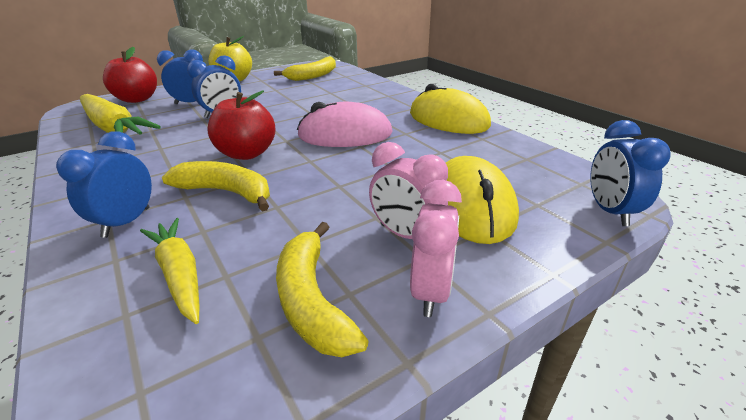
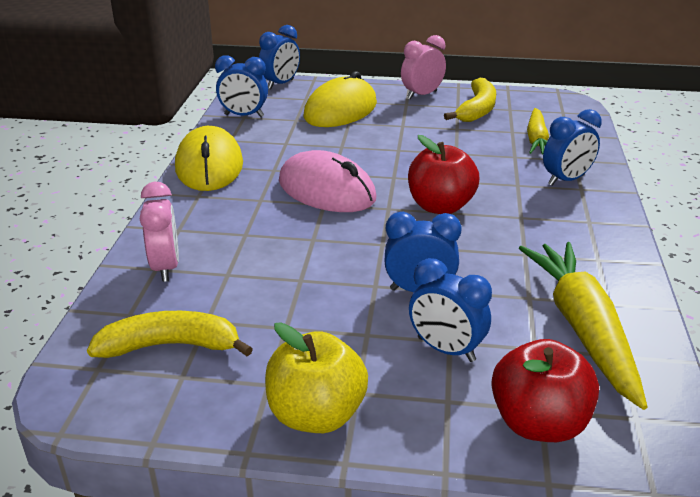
camera: 140 degrees left, 0 degrees up
(226, 192) = (484, 175): yellow banana -> none
(405, 235) = (400, 113): pink clock -> pink clock (166, 267)
(528, 159) = (244, 116): none -> blue clock

